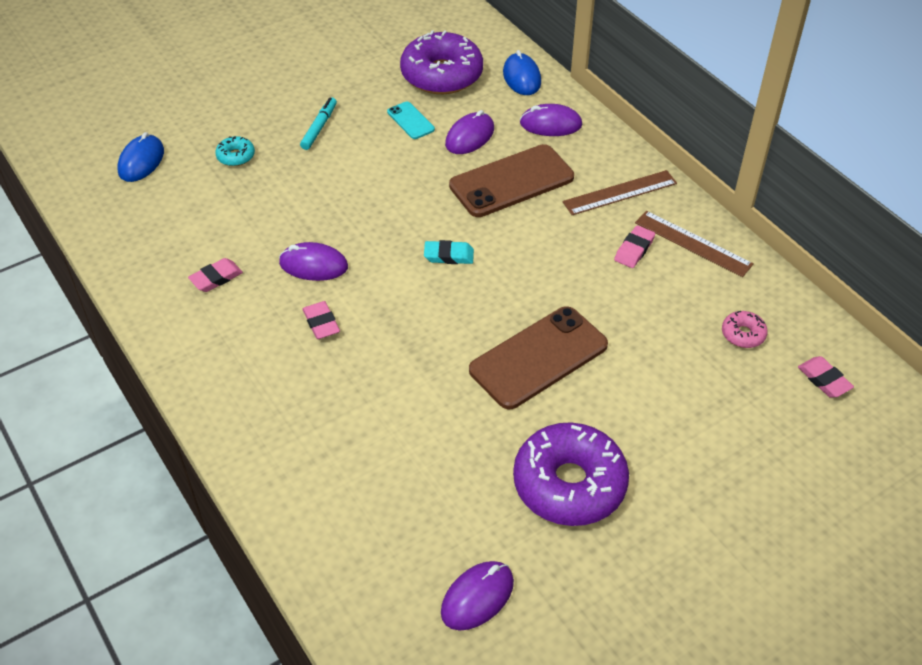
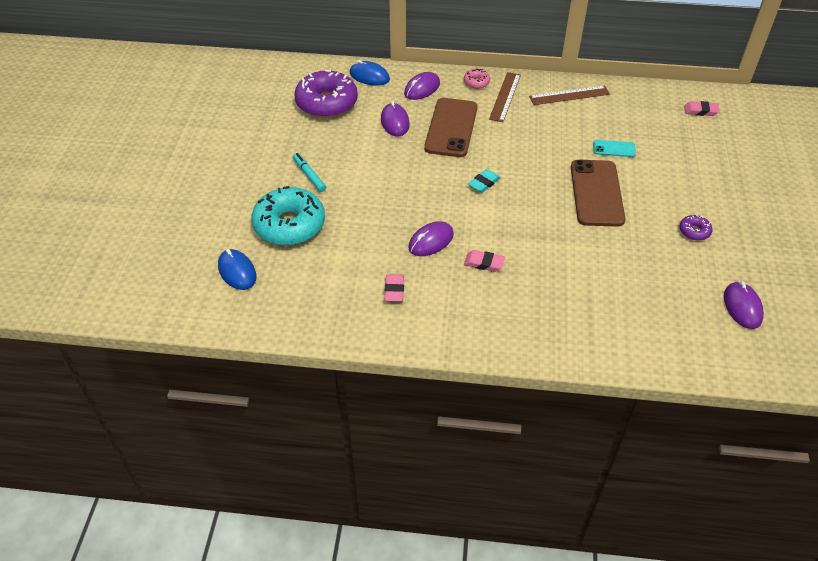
camera: 50 degrees left, 0 degrees up
(236, 156) = (289, 225): turquoise donut -> turquoise donut, size x2.30
(410, 121) = (351, 136): turquoise phone -> turquoise phone (614, 149)
(569, 484) = (694, 231): purple donut -> purple donut, size x0.44
(634, 250) = (552, 116): pink eraser -> none
(743, 334) = (648, 117): pink donut -> pink donut (476, 82)

